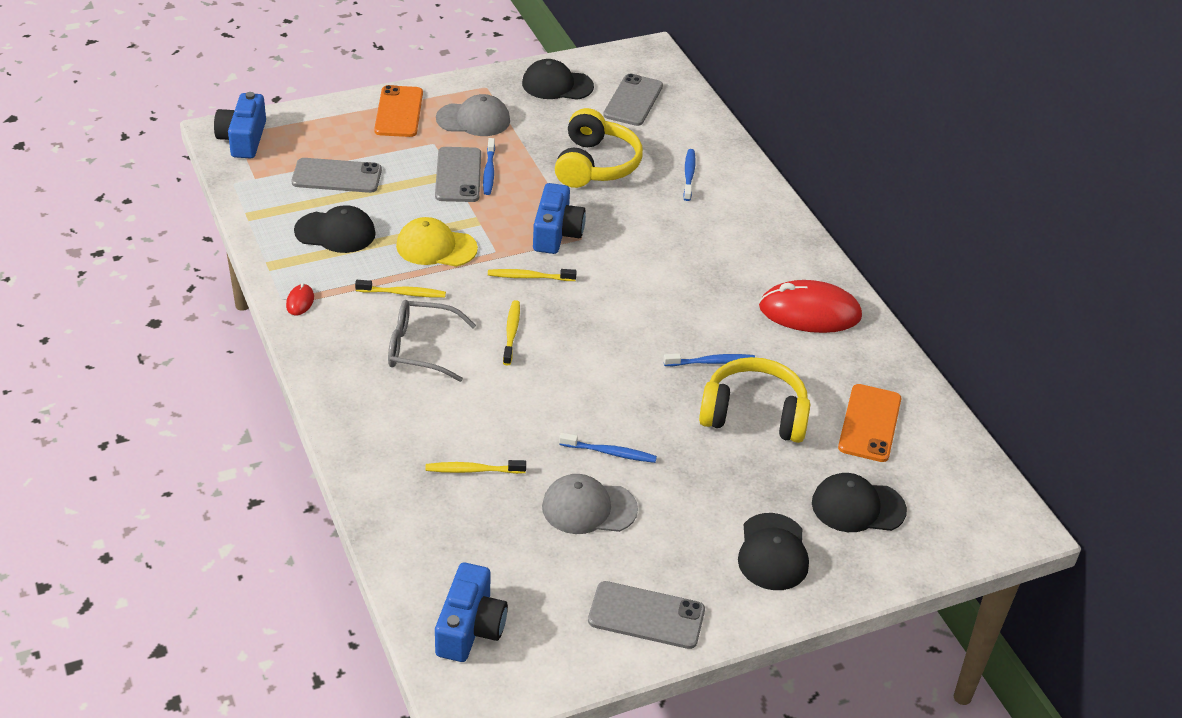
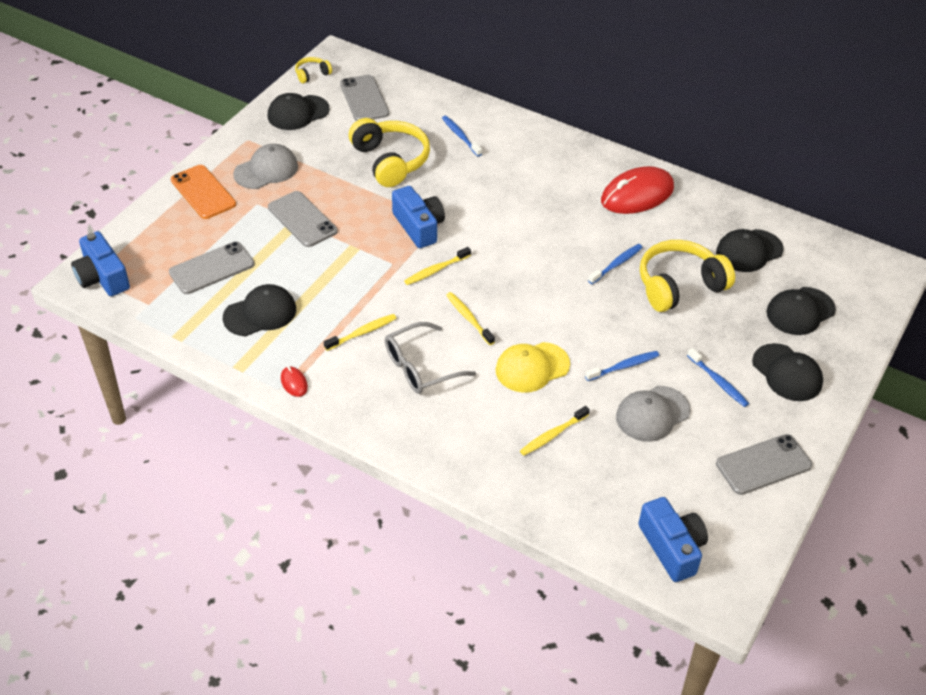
camera: 35 degrees left, 5 degrees up
(436, 247) = (347, 284): yellow cap -> yellow cap (532, 367)
(489, 171) = (321, 205): blue toothbrush -> blue toothbrush (718, 382)
(608, 58) = (312, 74): none -> yellow headphones
(869, 423) = (749, 251): orange phone -> black cap

